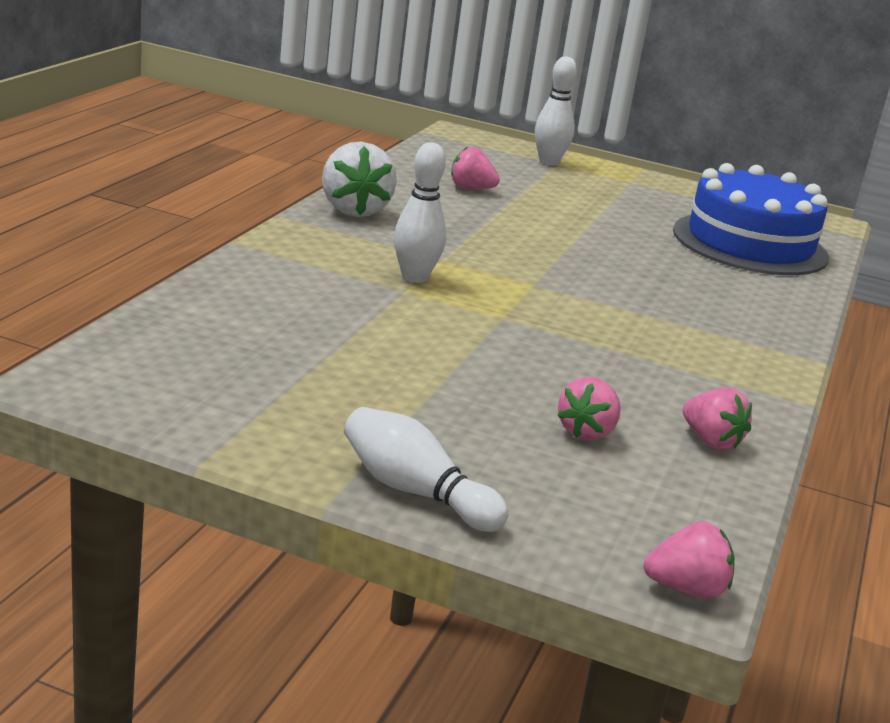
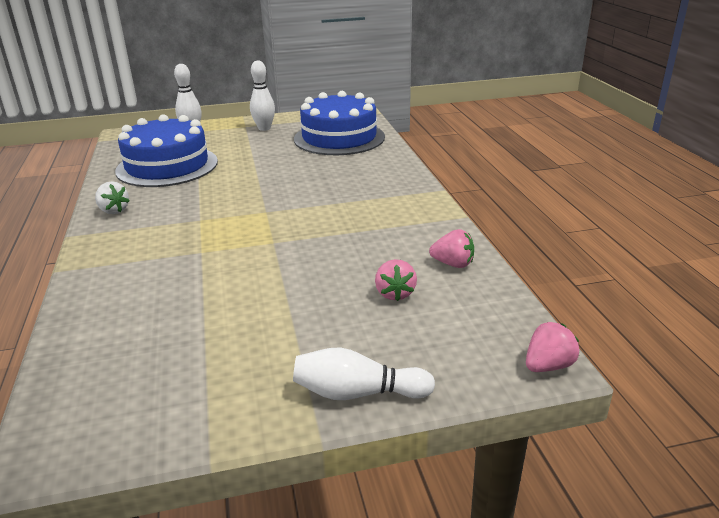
camera: 30 degrees left, 5 degrees up
(354, 210) = (113, 211): white strawberry -> white strawberry, size x0.63
(414, 277) = (197, 240): white bowling pin -> white bowling pin (264, 128)
(471, 188) = (167, 166): pink strawberry -> blue cake

